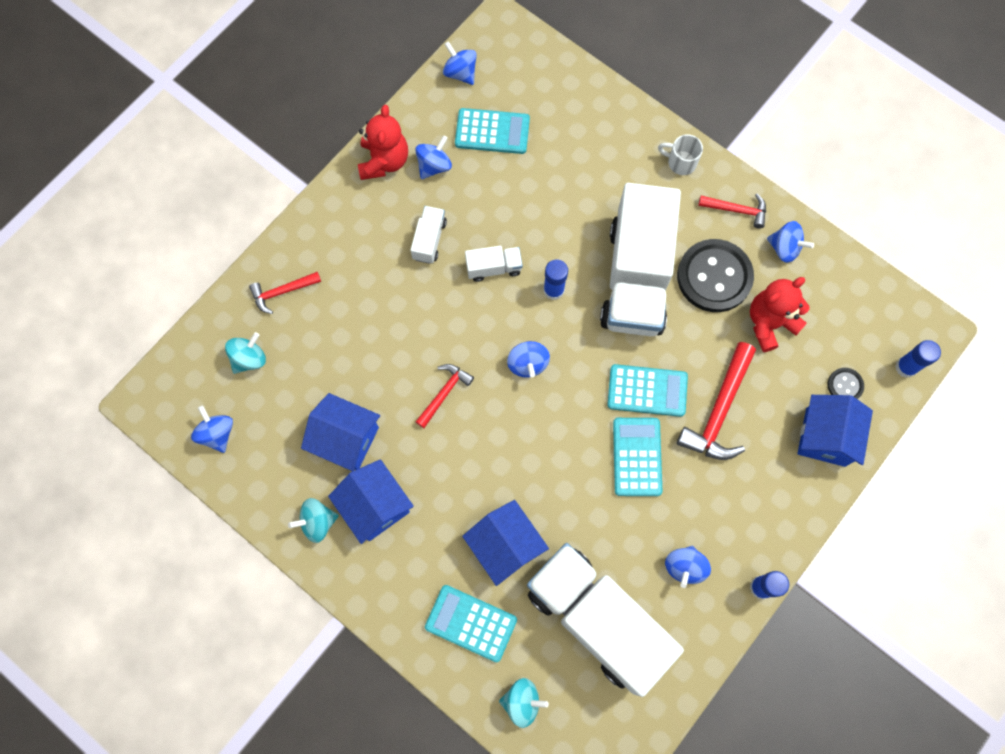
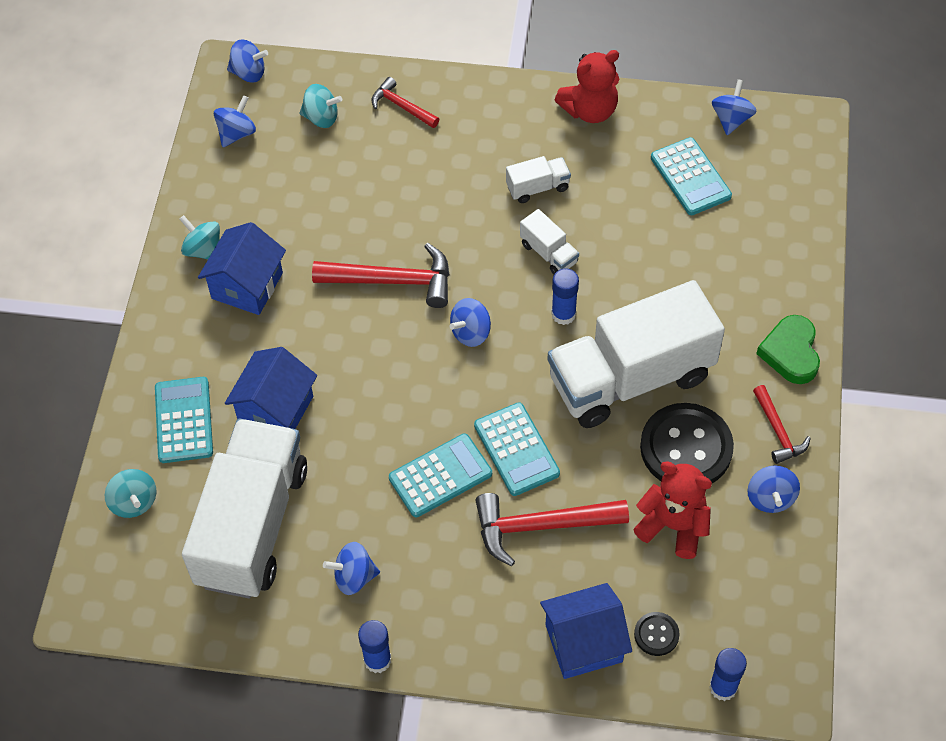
camera: 60 degrees right, 15 degrees down
(346, 439) = (296, 229): blue house -> none
(434, 166) = (616, 151): blue spinning top -> blue spinning top (249, 73)
(444, 393) = (393, 281): red hammer -> red hammer, size x1.73
(680, 162) = (791, 353): white mug -> green heart

